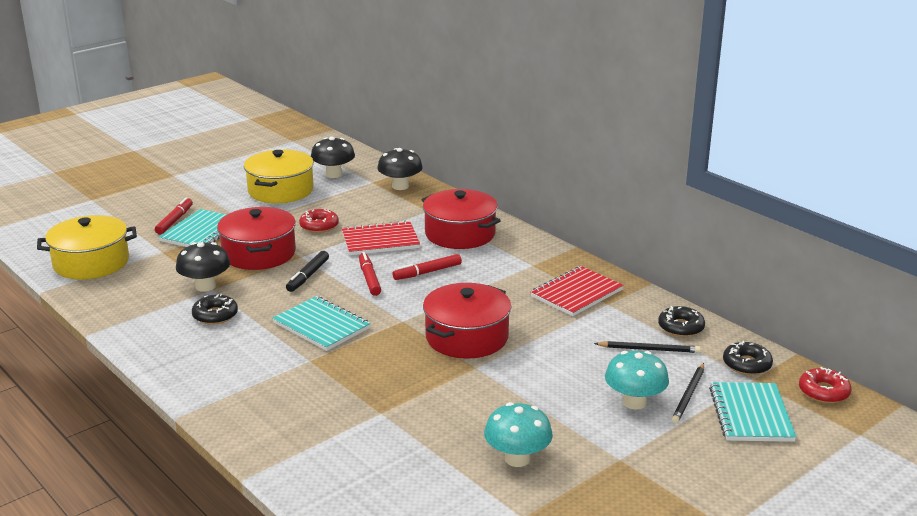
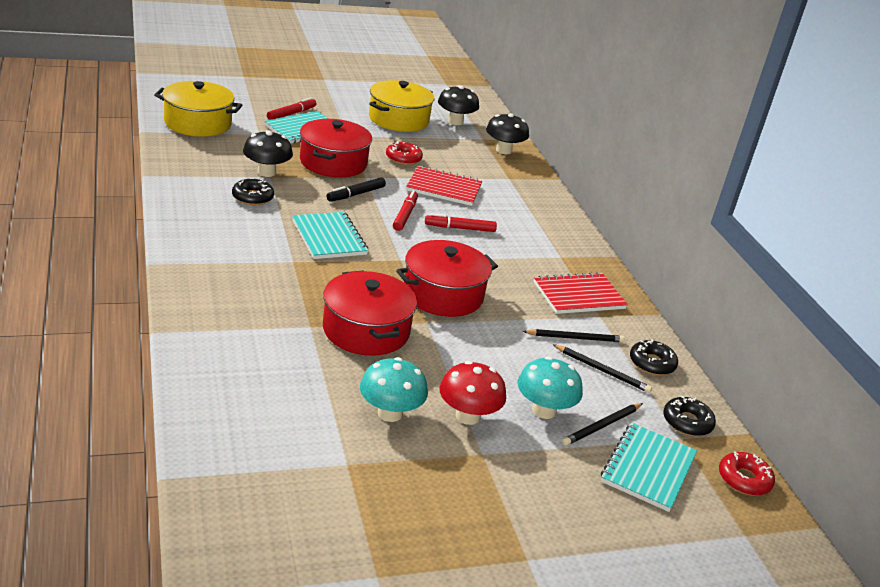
camera: 20 degrees right, 5 degrees up
(460, 234) = (519, 207): red pot -> red pot (366, 330)
(581, 433) = (467, 416): none -> red mushroom
(605, 331) = (575, 338): none -> black pencil

